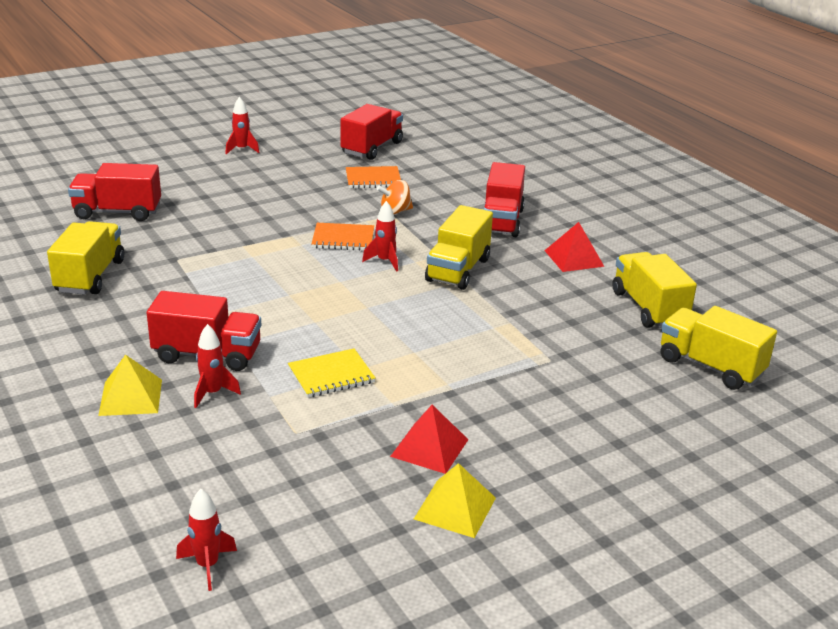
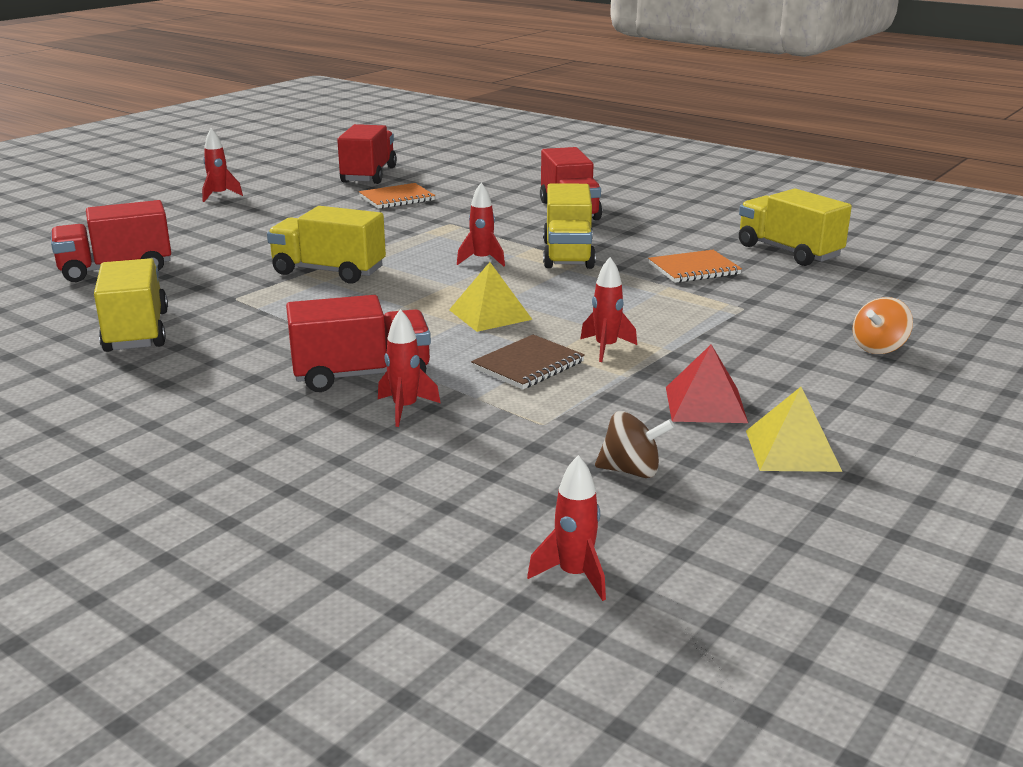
camera: 20 degrees left, 5 degrees down
(131, 397) = (304, 433): yellow pyramid -> yellow pyramid (490, 314)
(321, 492) = (631, 471): none -> brown spinning top
(331, 375) = (528, 365): yellow notebook -> brown notebook
(343, 239) = (415, 250): orange notebook -> orange notebook (694, 269)
(395, 211) = (449, 220): orange spinning top -> orange spinning top (878, 348)
(403, 374) = (606, 348): none -> red rocket
(574, 258) = (673, 227): red pyramid -> none
(710, 366) = (897, 284): yellow truck -> yellow truck (329, 271)

